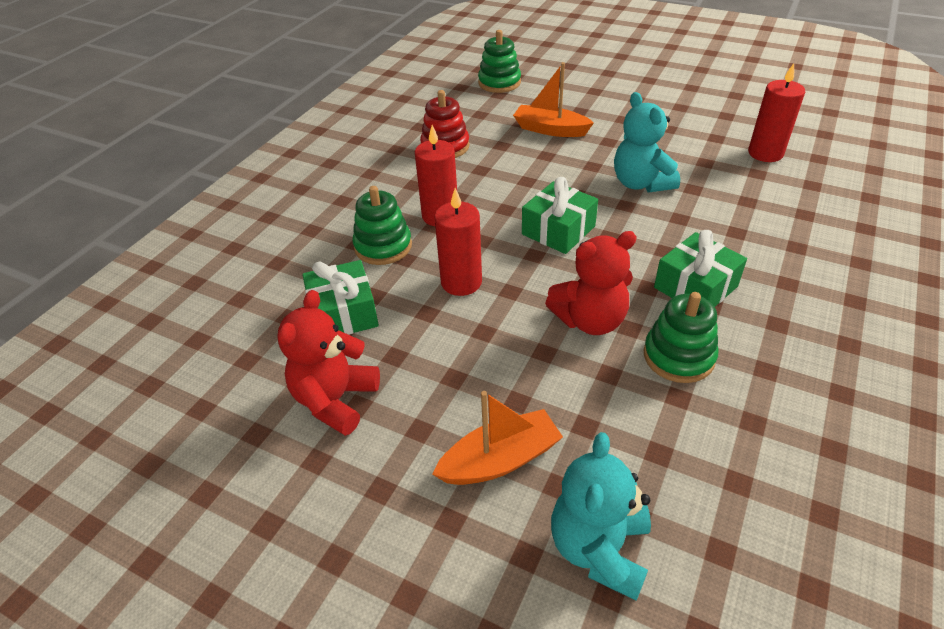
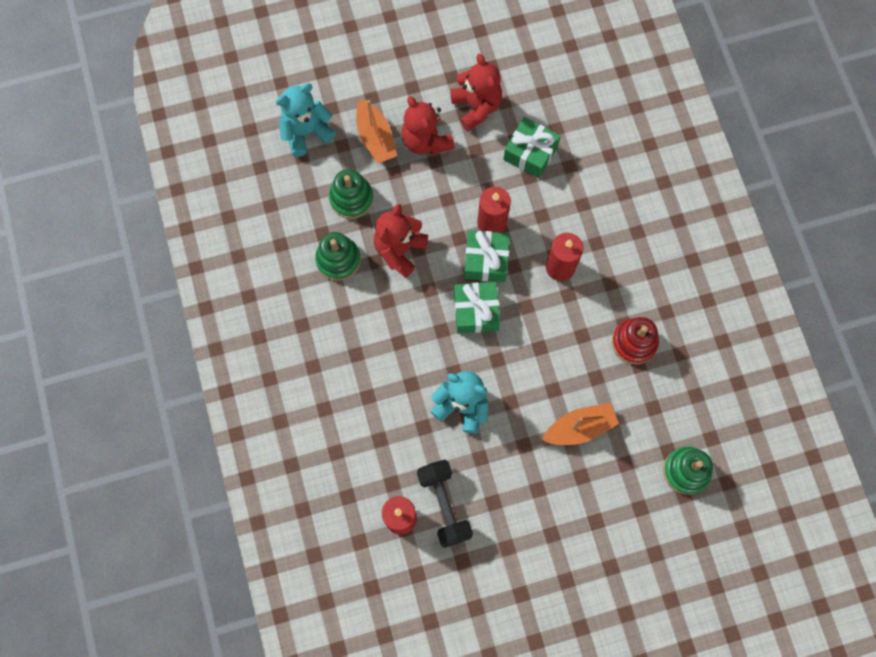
camera: 135 degrees right, 30 degrees up
(383, 246) = (565, 214): green stacking toy -> green stacking toy (351, 198)
(439, 407) = (426, 140): none -> red teddy bear
(500, 460) = (375, 137): orange boat -> orange boat turned 45 degrees counterclockwise
(599, 549) = (306, 132): turquoise teddy bear -> turquoise teddy bear turned 90 degrees counterclockwise
(695, 287) = (361, 321): green gift -> green gift (486, 260)
(715, 143) = (444, 505): none -> black dumbbell

